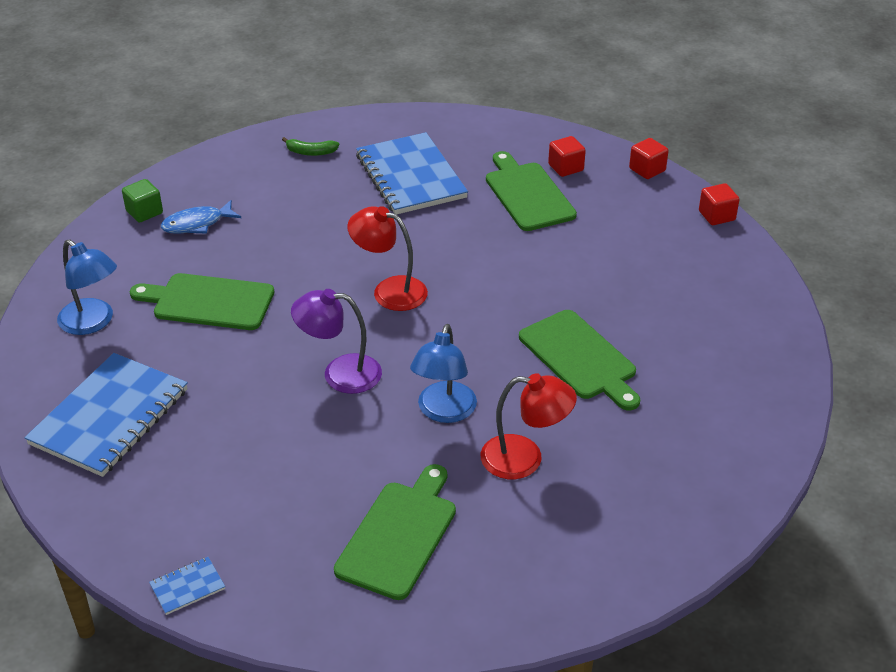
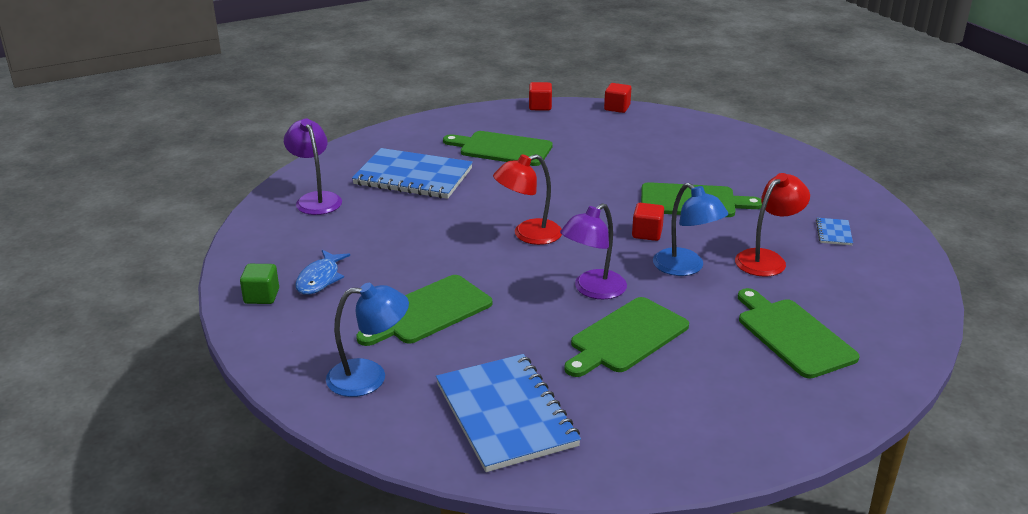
camera: 50 degrees left, 10 degrees down
(187, 587) = (756, 452): blue notebook -> blue notebook (834, 233)
(285, 429) = (626, 337): none -> green cutting board
(311, 152) = (316, 199): green banana -> purple lamp
(565, 168) = (495, 127): red cube -> red cube (647, 233)

